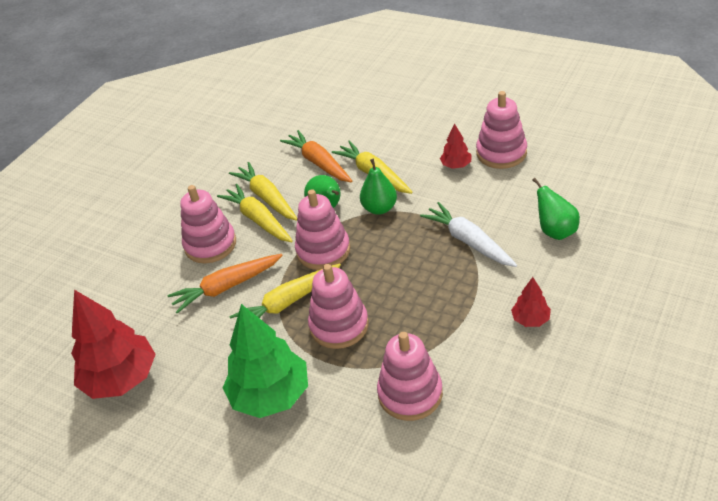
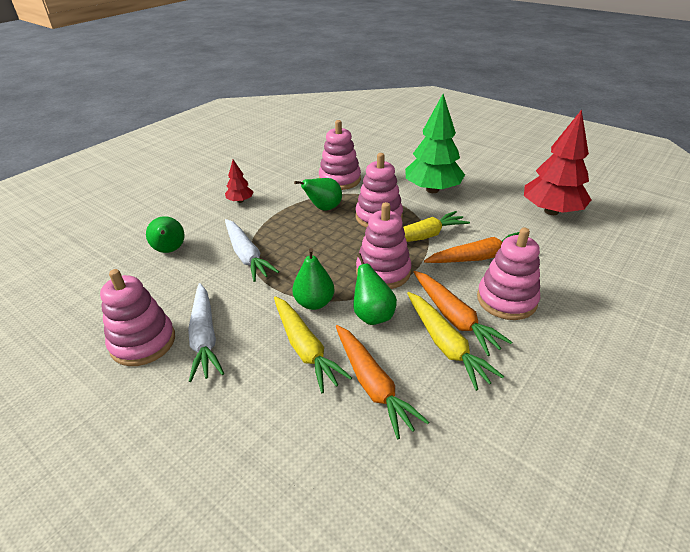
camera: 175 degrees left, 5 degrees down
(258, 220) = (454, 318): yellow carrot -> orange carrot
(413, 327) = (323, 208): none -> green pear
(456, 165) = (204, 337): red tree -> white carrot

